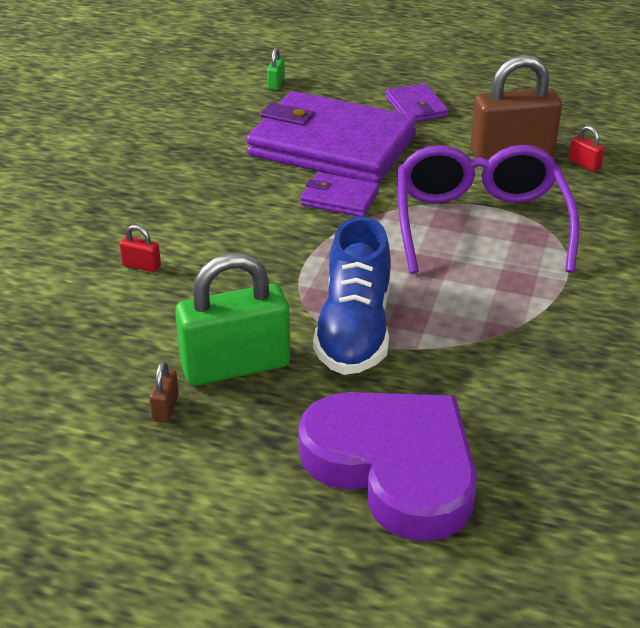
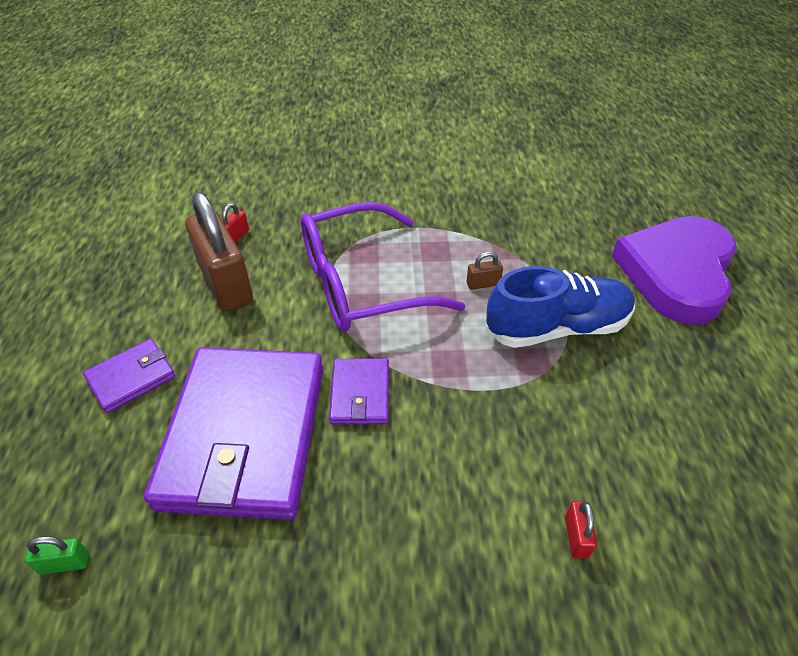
camera: 110 degrees left, 10 degrees up
(165, 408) = (740, 420): brown padlock -> brown padlock (483, 284)
(235, 366) = (656, 390): green padlock -> none

